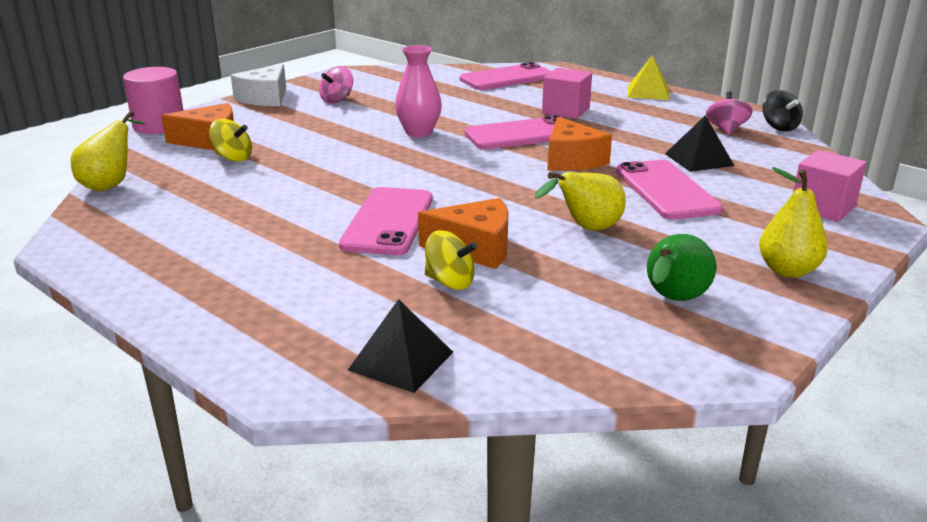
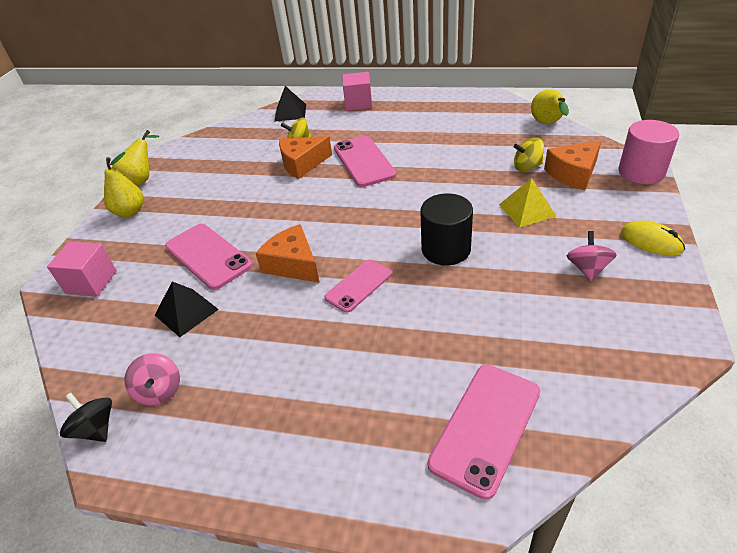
camera: 155 degrees right, 15 degrees up
(265, 98) = (651, 241): white cheese -> yellow mouse
(419, 132) = (446, 249): pink vase -> black cylinder
(522, 134) = (359, 286): pink phone -> pink phone, size x0.65
(565, 111) = (348, 357): pink cube -> pink cube (358, 103)
(586, 229) = (250, 199): yellow pear -> yellow pear (142, 180)
(648, 92) = (272, 473): yellow pyramid -> yellow pyramid (527, 210)
(673, 300) = (191, 173): green pear -> none

